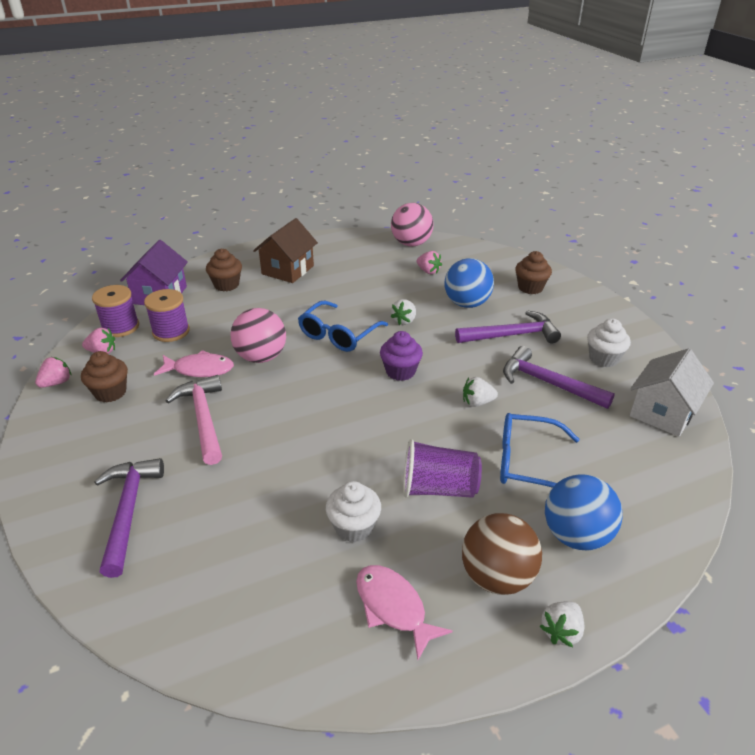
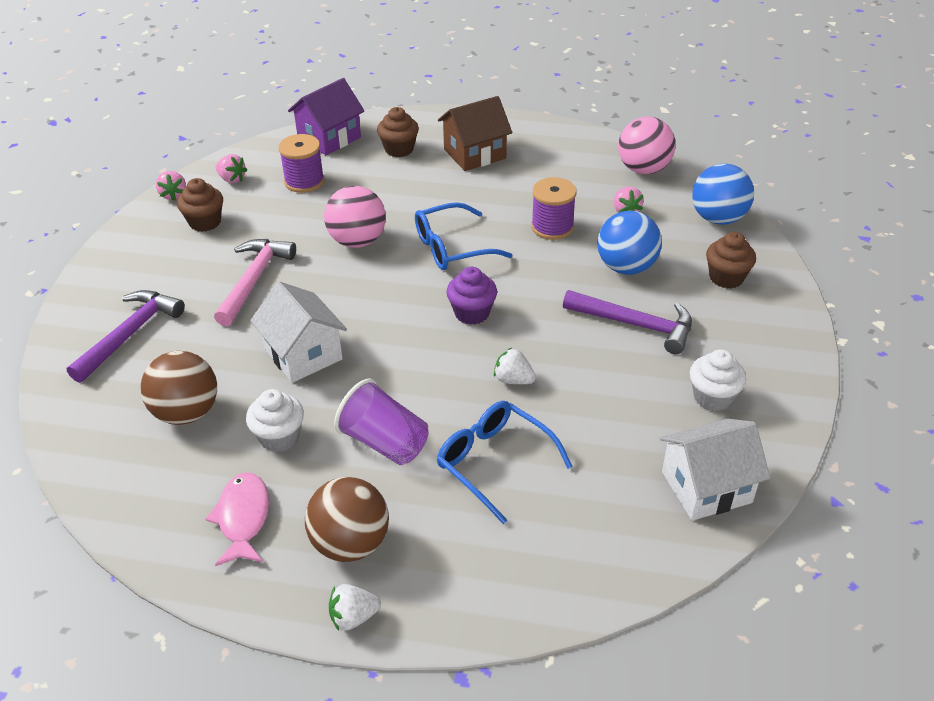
camera: 35 degrees right, 5 degrees up
(57, 383) = (173, 195): pink strawberry -> pink strawberry turned 90 degrees clockwise
(120, 327) = (267, 160): purple spool -> purple spool (552, 227)
(199, 369) = (293, 231): pink fish -> none
(252, 549) = (186, 412): none -> brown ball
(305, 455) = (303, 354): none -> white house
(404, 320) = (535, 259): white strawberry -> none
(548, 383) = (613, 395): purple hammer -> none
(576, 535) = (461, 551): blue ball -> blue ball (718, 218)

